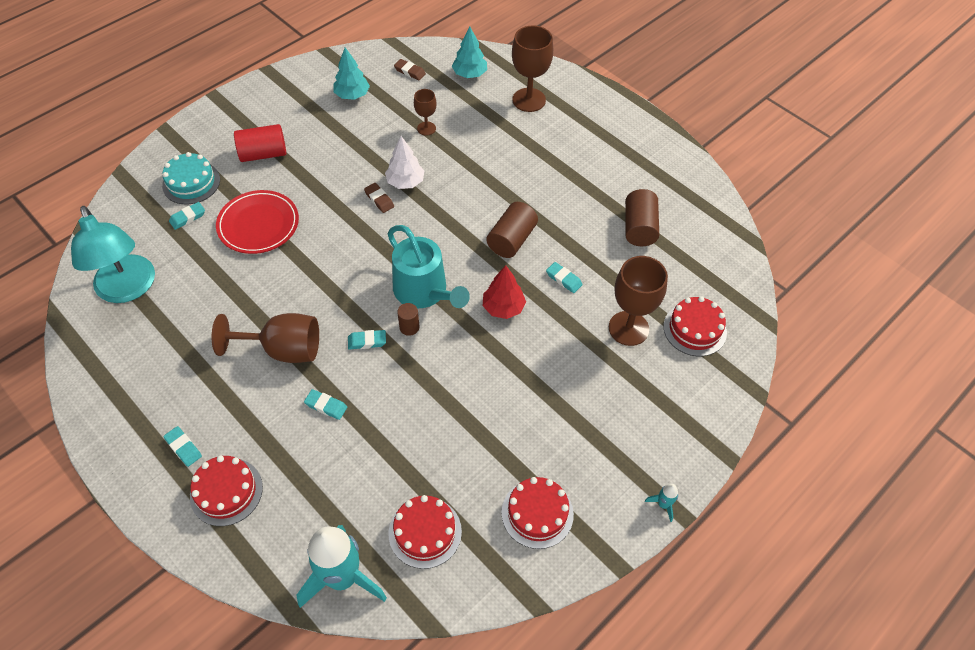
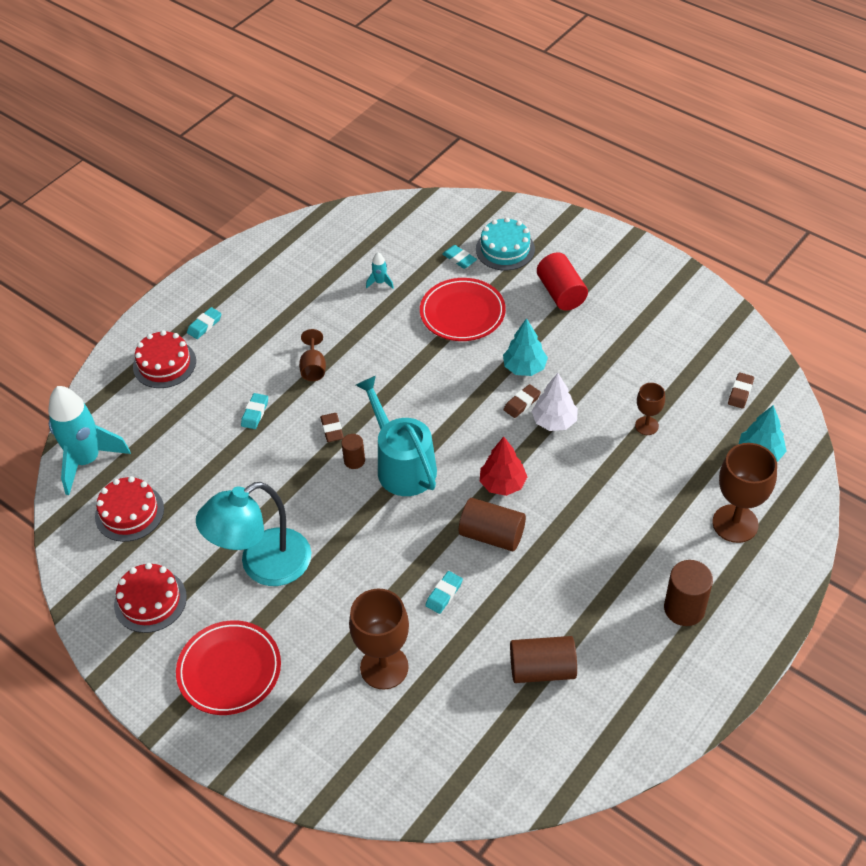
camera: 85 degrees right, 5 degrees down
(128, 289) = (365, 243): turquoise lamp -> turquoise lamp (263, 565)
(283, 350) = (313, 368): brown goblet -> brown goblet, size x0.55
(352, 95) = (678, 347): turquoise tree -> turquoise tree (524, 368)
(367, 341) = (332, 429): turquoise eraser -> brown eraser
(424, 291) = (402, 465): turquoise watering can -> turquoise watering can turned 105 degrees clockwise
(503, 307) = (393, 540): red tree -> red tree (502, 484)
(596, 141) = (684, 608): none -> brown cylinder
(621, 446) = (229, 670): none -> red plate
(663, 504) = (163, 715): turquoise rocket -> turquoise rocket (380, 282)
(694, 329) = (394, 740): red cake -> none

